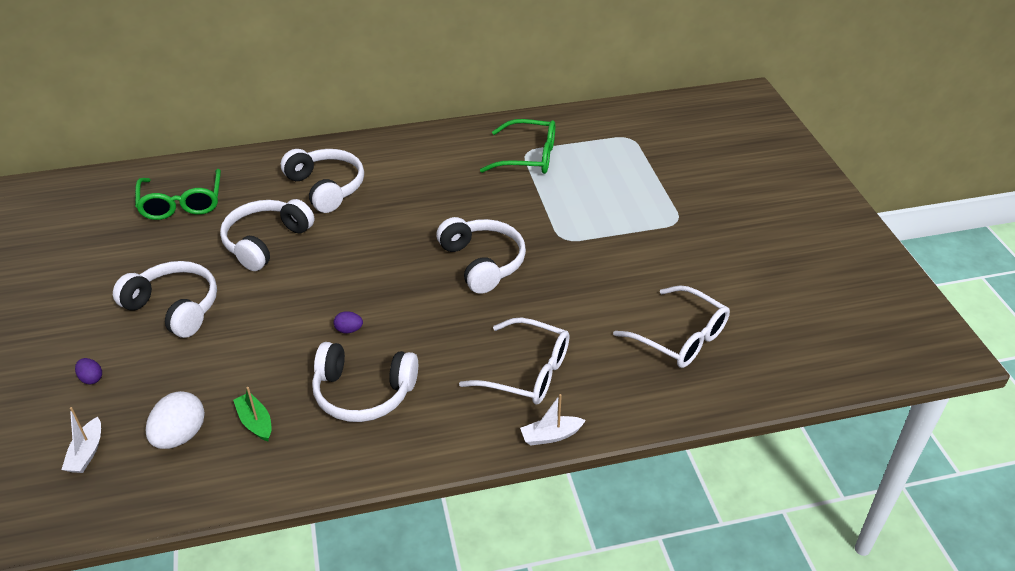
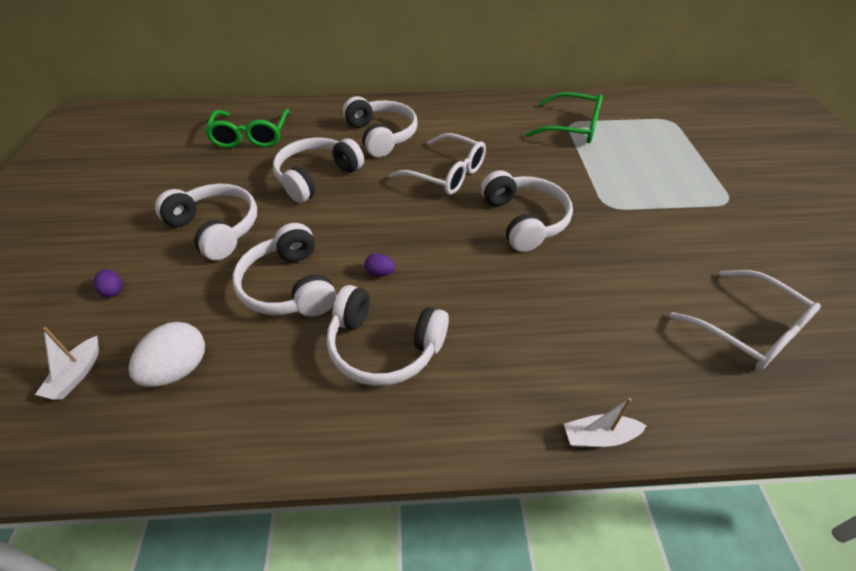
camera: 10 degrees right, 5 degrees up
(255, 422) = (261, 365): green boat -> none
(264, 353) = (289, 286): none -> white headphones
(527, 372) = (570, 348): white glasses -> white glasses (447, 174)

